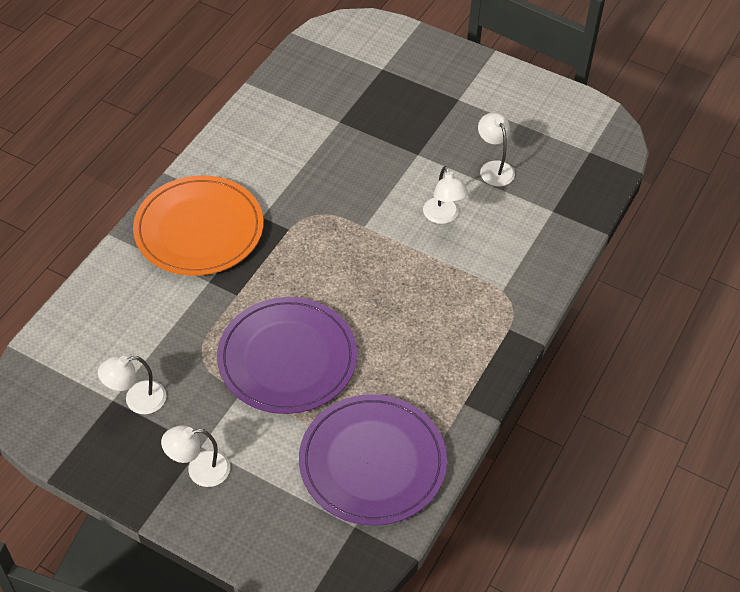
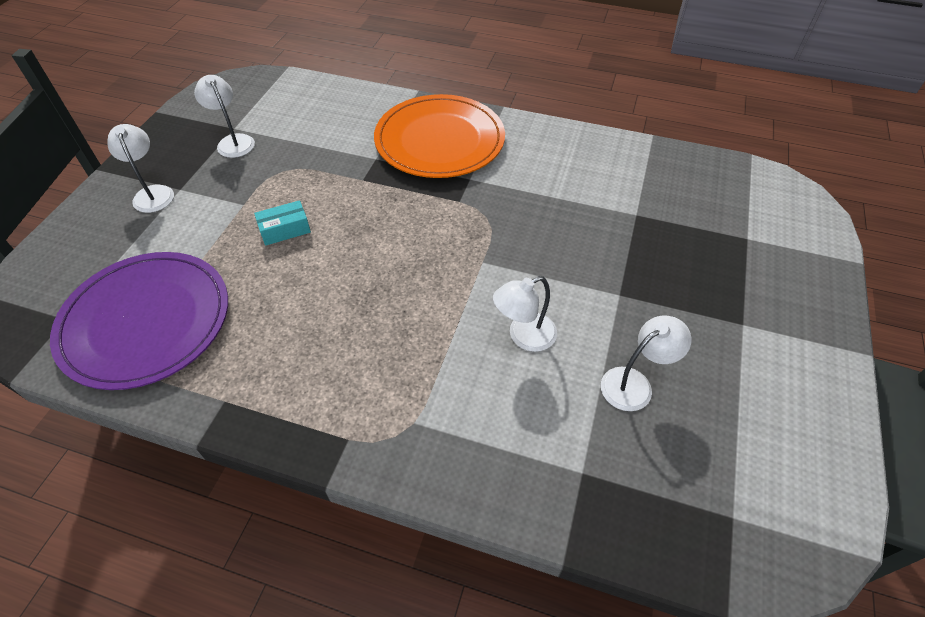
camera: 80 degrees right, 0 degrees up
(287, 358) = (285, 230): purple plate -> turquoise box

